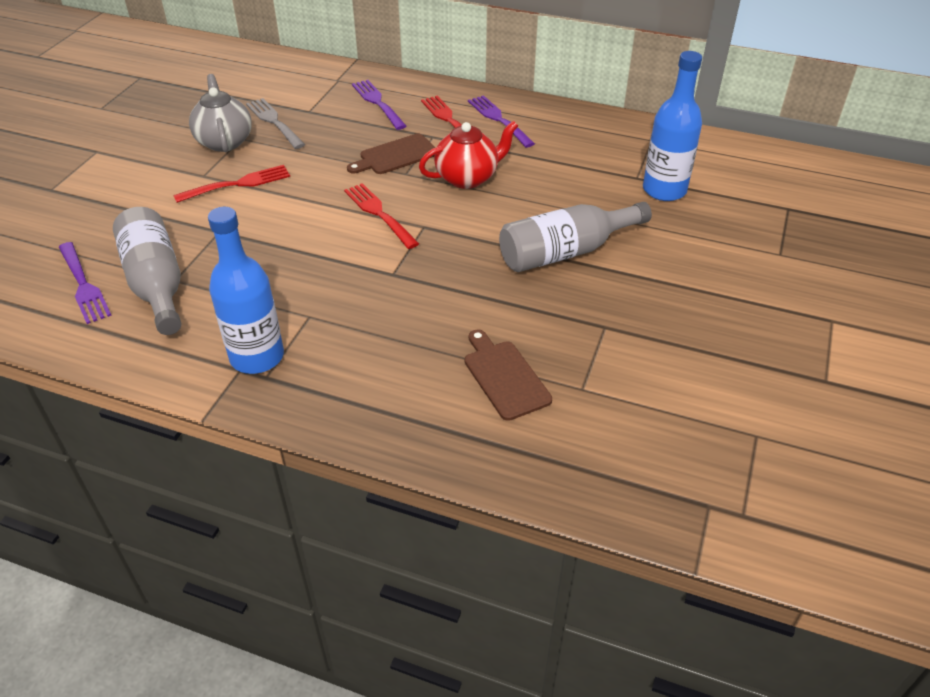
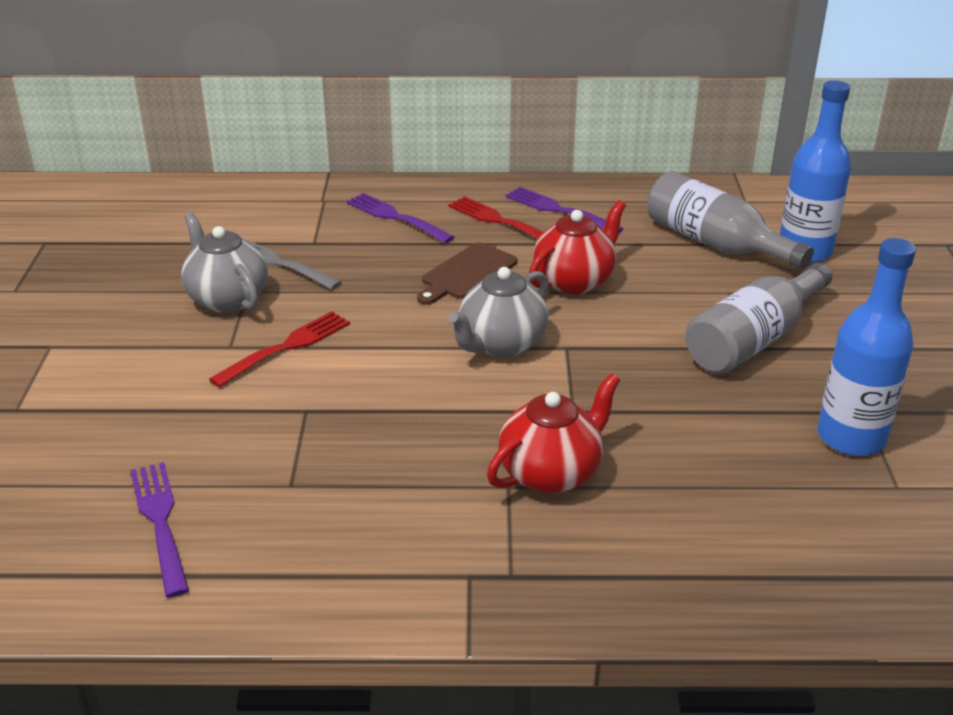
camera: 20 degrees left, 10 degrees down
(83, 284) = (161, 522): purple fork -> purple fork turned 150 degrees counterclockwise
(156, 283) = (268, 495): grey bottle -> grey bottle (715, 243)
(257, 357) = (479, 553): blue bottle -> blue bottle (851, 437)
(344, 314) = (551, 473): none -> red teapot
(380, 214) = (501, 344): red fork -> grey teapot
(504, 376) = (801, 496): brown cutting board -> none

